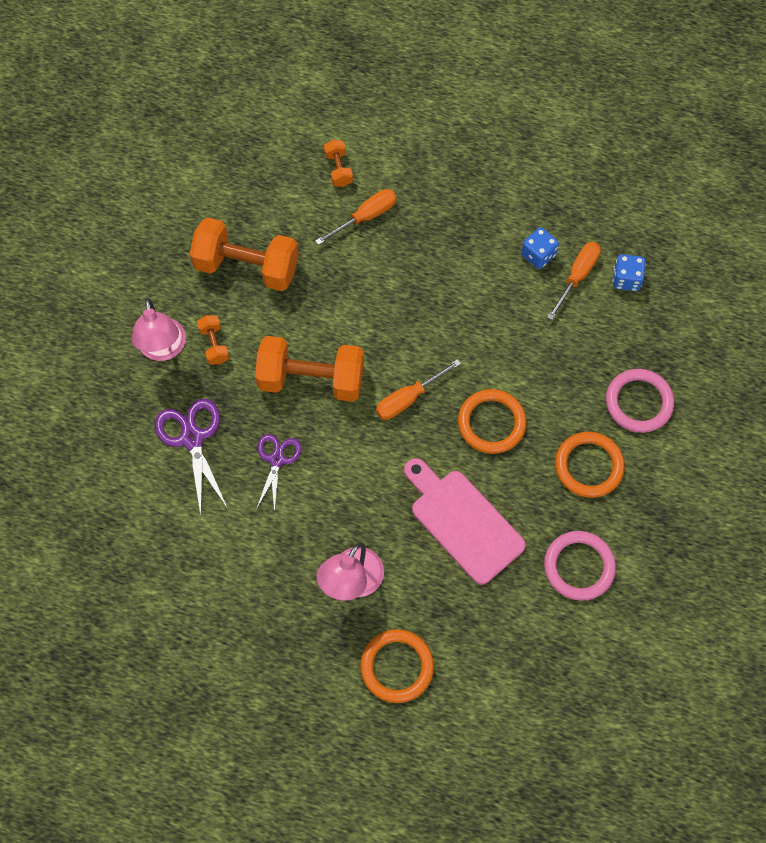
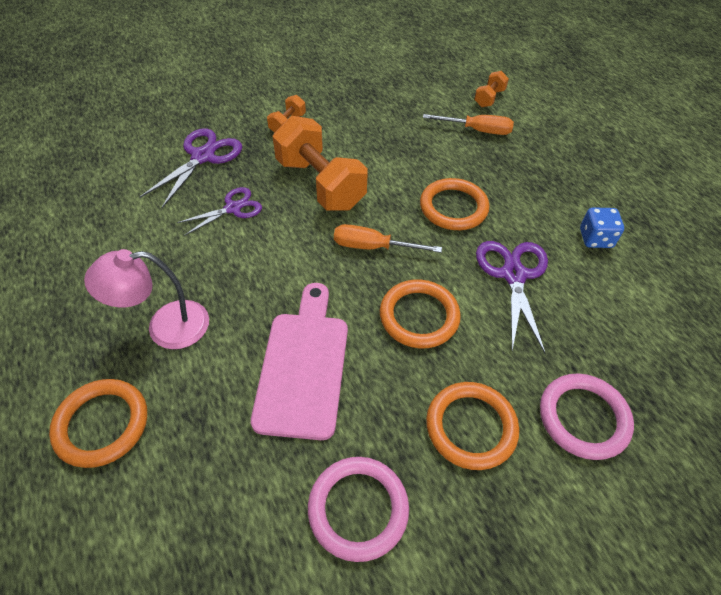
camera: 45 degrees right, 15 degrees down
(163, 349) = (256, 105): pink lamp -> none
(247, 267) = (363, 103): orange dumbbell -> none
(424, 313) = (453, 207): none -> orange ring
(516, 336) = (513, 275): none -> purple scissors
(577, 276) = (618, 276): orange screwdriver -> none
(626, 279) = (668, 312): blue dice -> none

